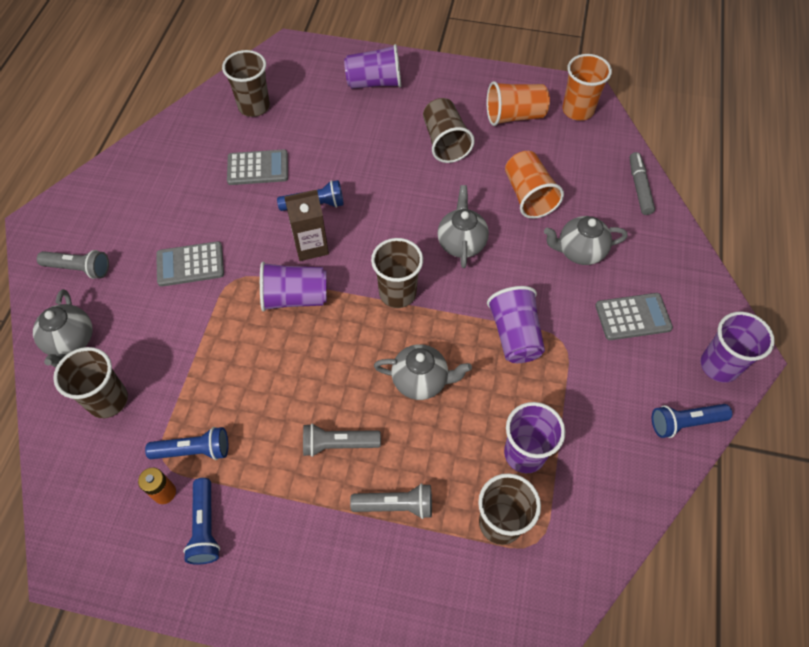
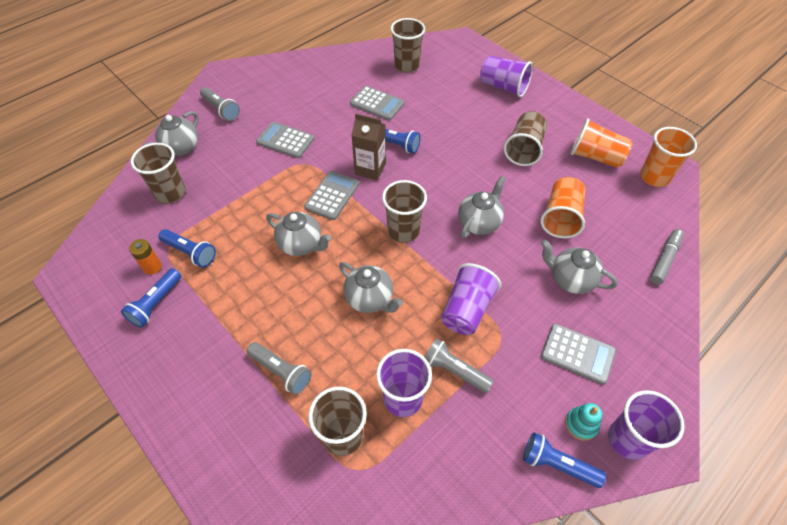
camera: 35 degrees right, 5 degrees down
(295, 297) = (332, 195): purple cup -> grey calculator
(307, 368) = (301, 244): none -> grey teapot
(338, 444) = (279, 305): grey flashlight -> grey flashlight (454, 370)
(678, 376) = (581, 424): none -> turquoise stacking toy

